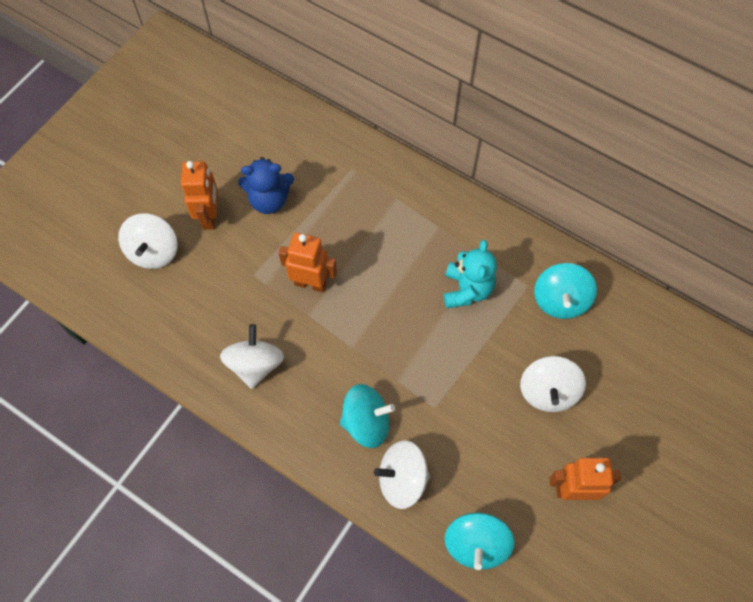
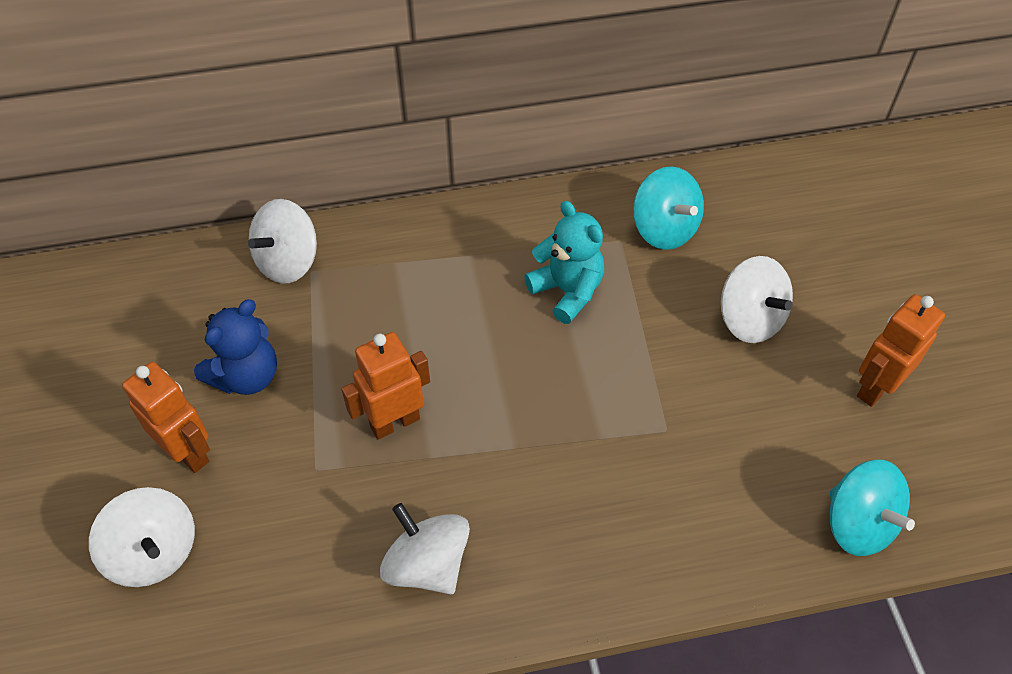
camera: 45 degrees left, 10 degrees down
(366, 422) = (618, 509): turquoise spinning top -> none
(402, 479) = (719, 531): white spinning top -> white spinning top (288, 261)

